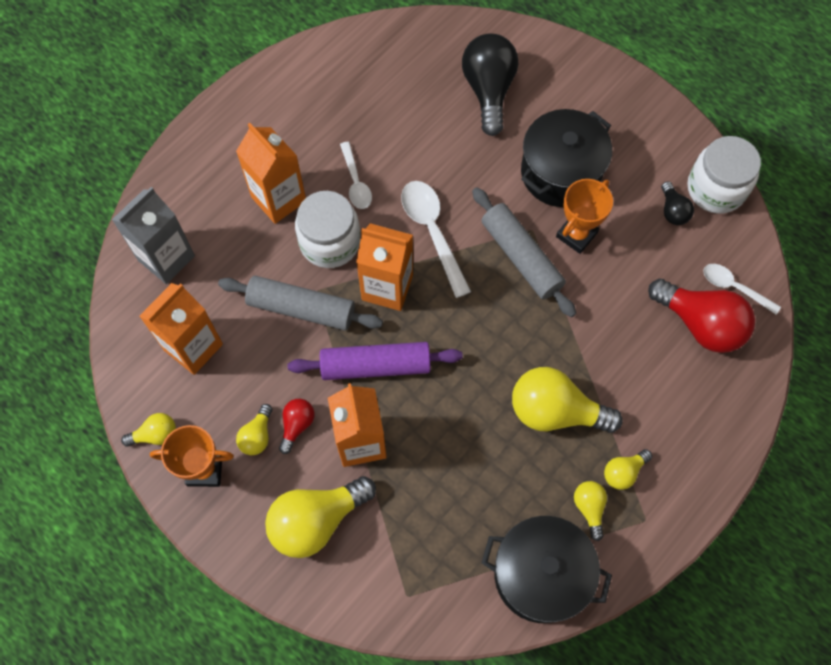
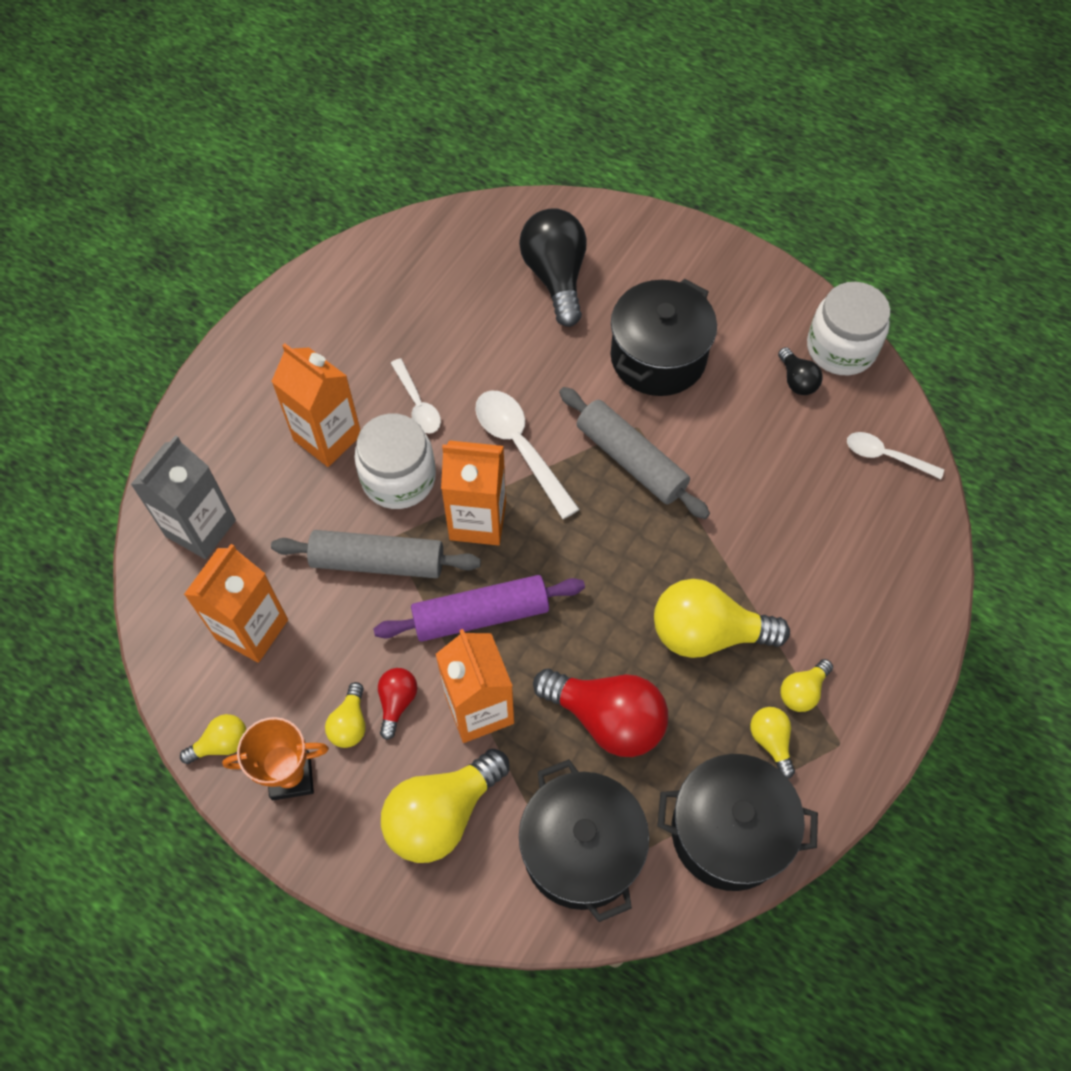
camera: 10 degrees left, 5 degrees down
(420, 568) = (581, 849): none -> black pot
(576, 235) = (691, 424): orange trophy -> none
(700, 324) = (856, 504): red light bulb -> red light bulb (607, 718)

